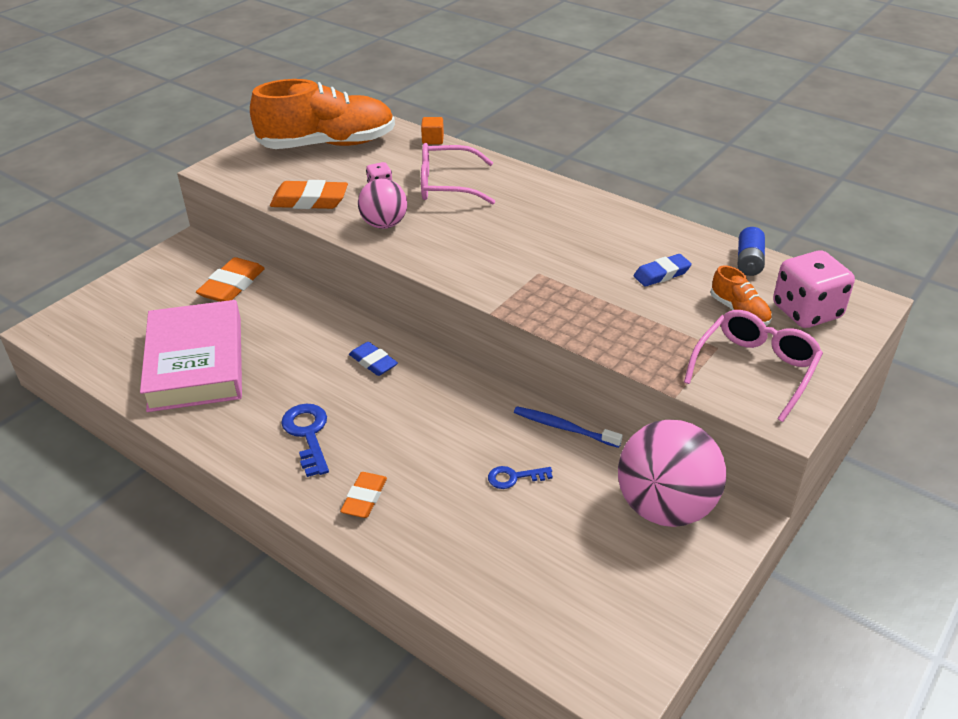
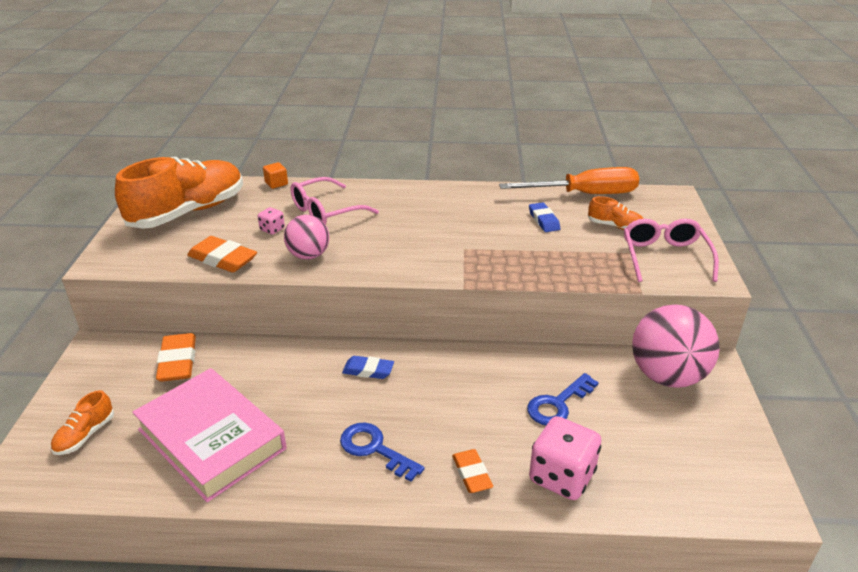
camera: 35 degrees left, 5 degrees down
(117, 317) = (85, 435): none -> orange shoe
(309, 201) = (223, 259): orange eraser -> orange eraser turned 60 degrees clockwise
(514, 477) = (558, 404): blue key -> blue key, size x1.63
(564, 428) = (552, 355): blue toothbrush -> none
(661, 274) = (543, 220): blue eraser -> blue eraser turned 45 degrees counterclockwise
(749, 261) = (584, 194): blue battery -> orange screwdriver
(806, 312) = (650, 212): pink dice -> pink dice (561, 476)

